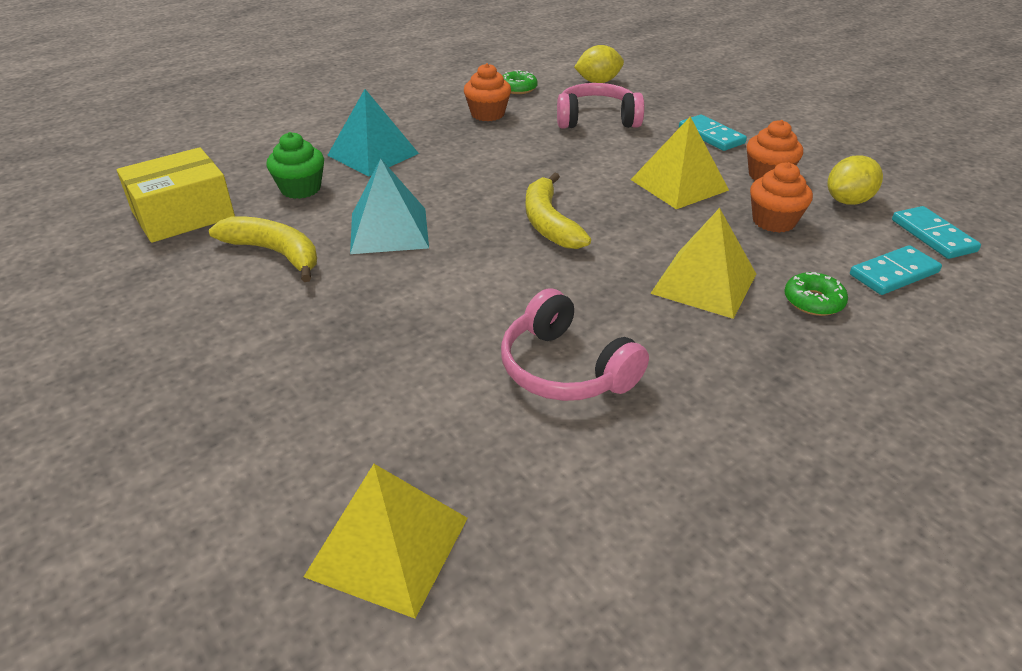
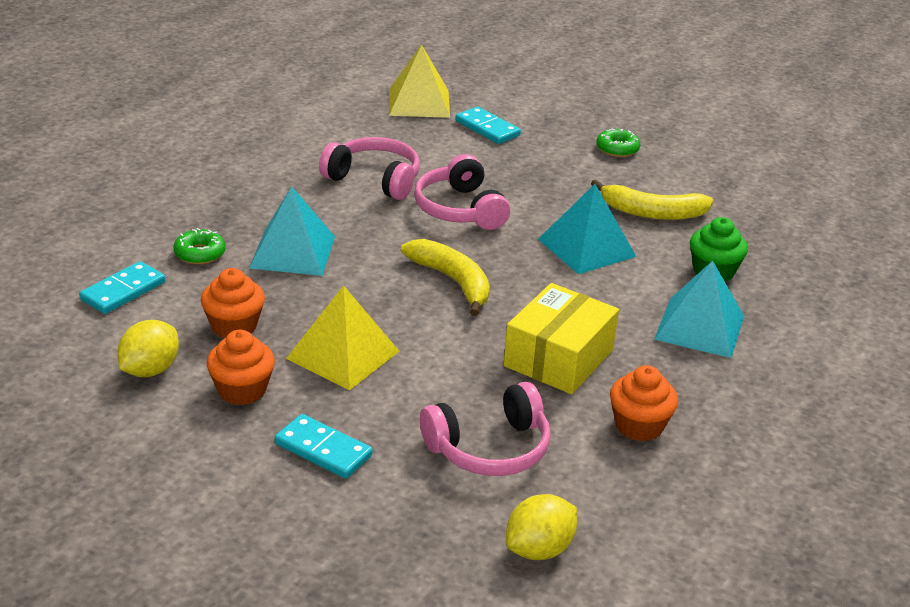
camera: 155 degrees right, 5 degrees down
(183, 214) = (773, 228): yellow box -> yellow box (558, 358)
(484, 299) = (460, 209): none -> pink headphones
(518, 88) = (647, 497): green donut -> green donut (617, 149)
(704, 283) = (292, 252): yellow pyramid -> turquoise pyramid
(933, 235) = (69, 341): turquoise domino -> turquoise domino (487, 128)

